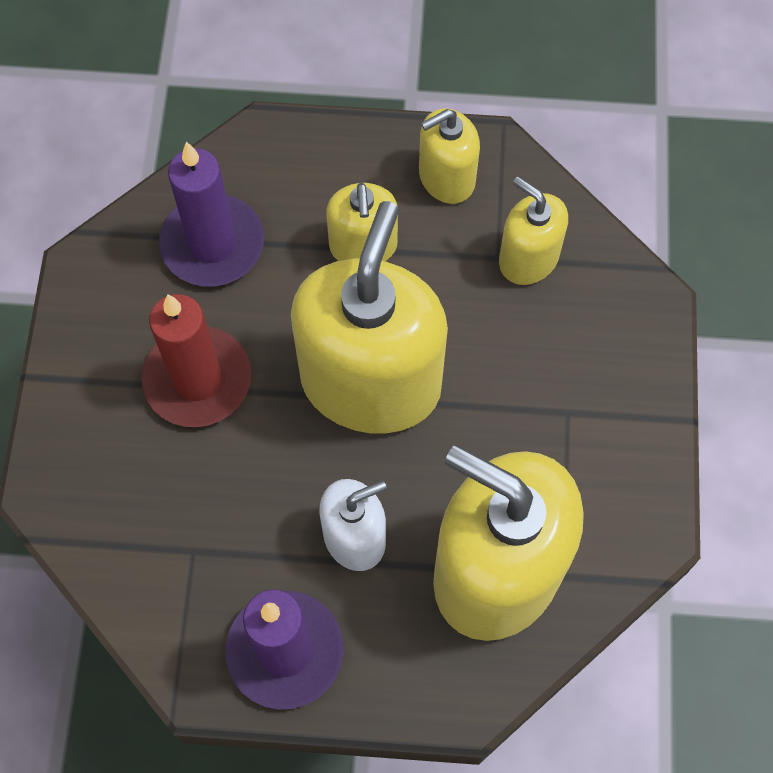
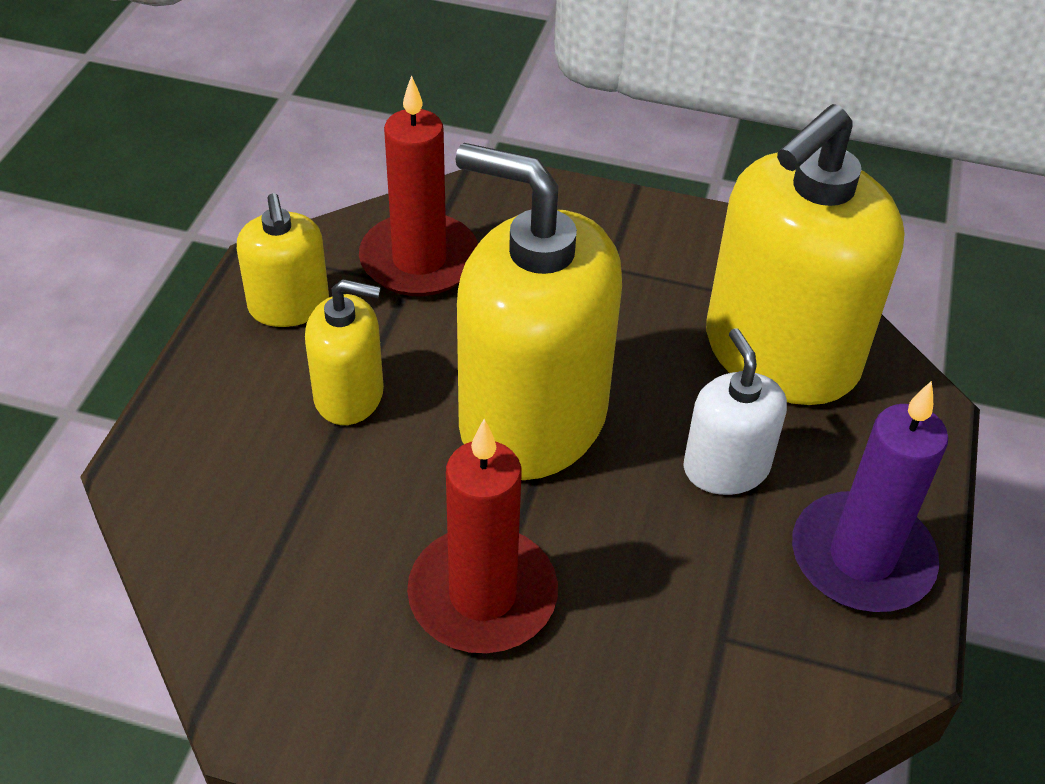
camera: 80 degrees left, 20 degrees down
(212, 244) = (285, 548): purple candle -> none
(528, 258) = (419, 260): yellow soap dispenser -> red candle

